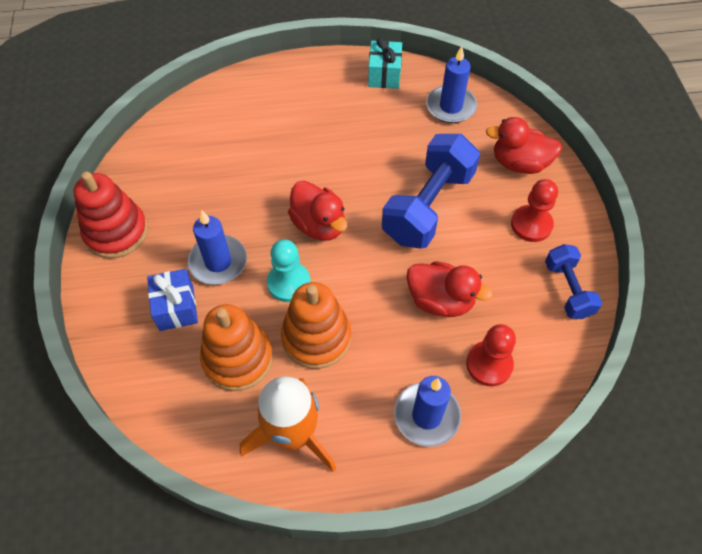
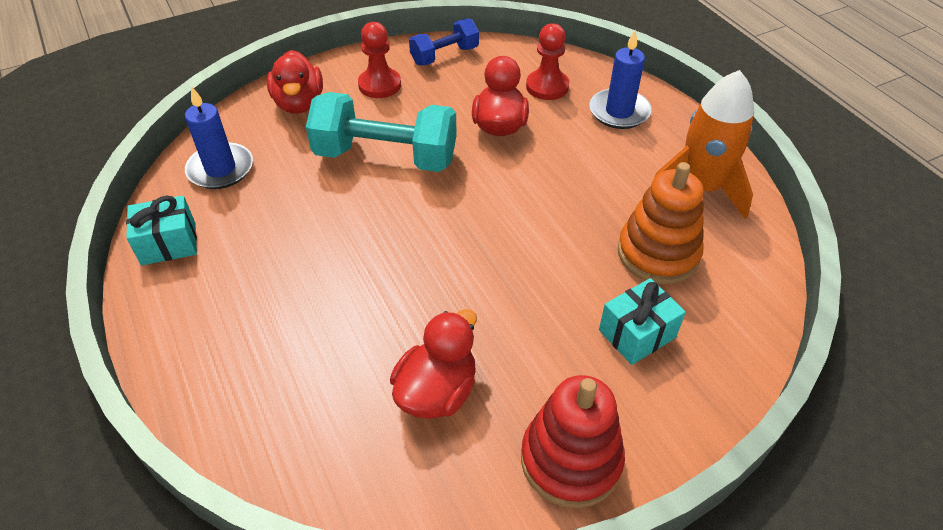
camera: 110 degrees left, 10 degrees down
(176, 307) = (637, 334): blue gift -> turquoise gift
(218, 262) = (552, 316): blue candle -> none
(289, 283) = (543, 241): turquoise pawn -> none
(316, 337) = (593, 200): orange stacking toy -> none
(319, 225) = (452, 238): red duck -> red duck (437, 391)
(428, 206) = (386, 157): blue dumbbell -> turquoise dumbbell

